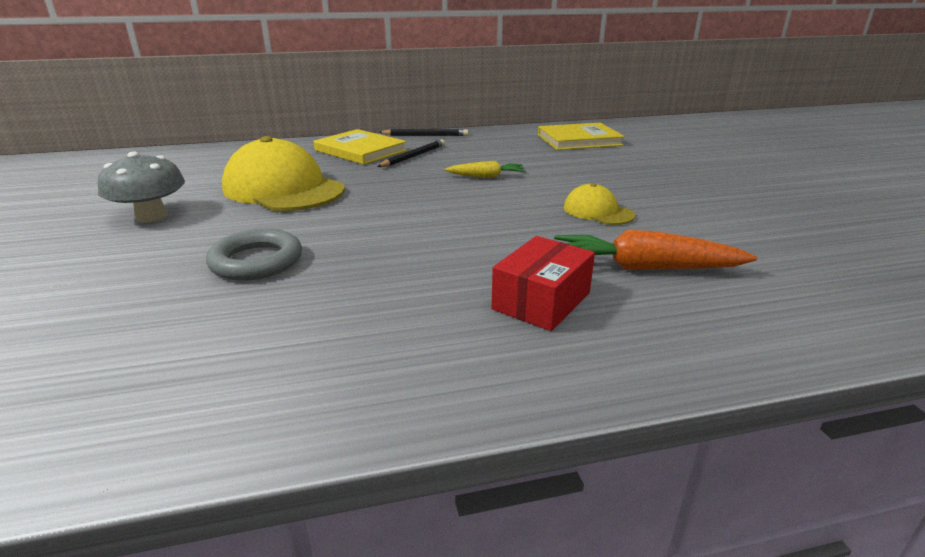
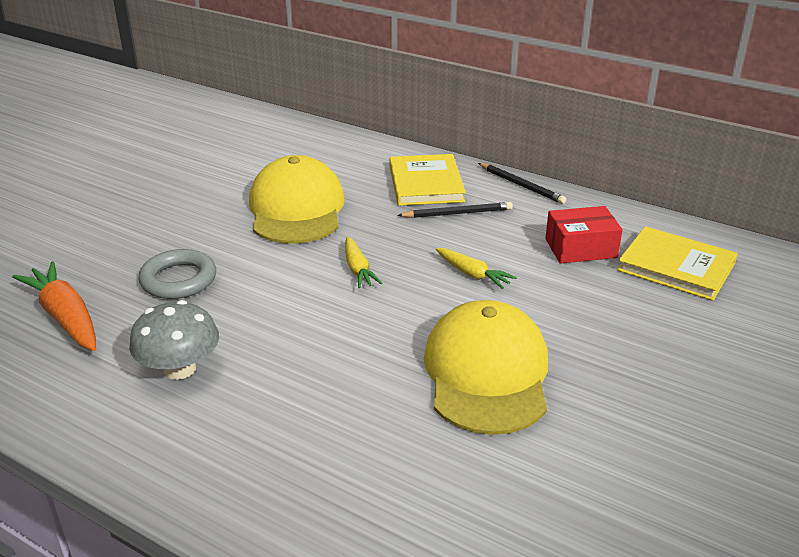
camera: 45 degrees right, 5 degrees up
(151, 216) = (184, 199): grey mushroom -> grey mushroom (179, 369)
(406, 200) = (358, 269): none -> yellow carrot
(541, 301) = (273, 427): red box -> red box (580, 248)
(598, 211) = (486, 373): yellow cap -> yellow cap, size x2.02
(645, 268) = (399, 453): orange carrot -> orange carrot (65, 317)

